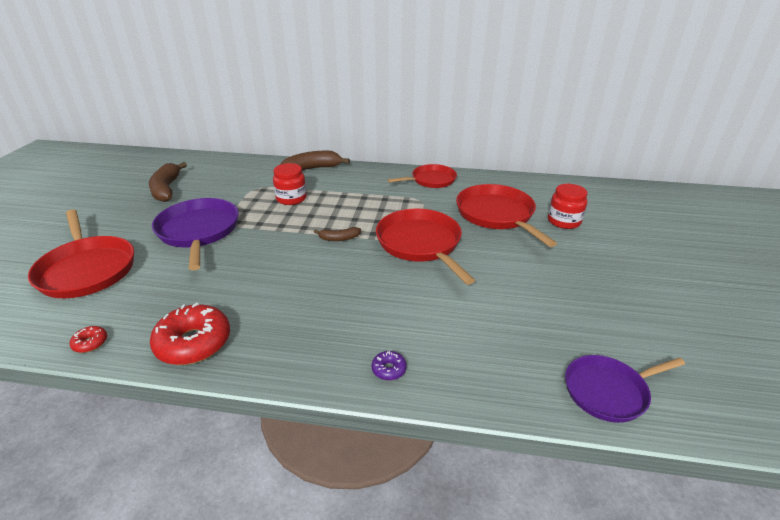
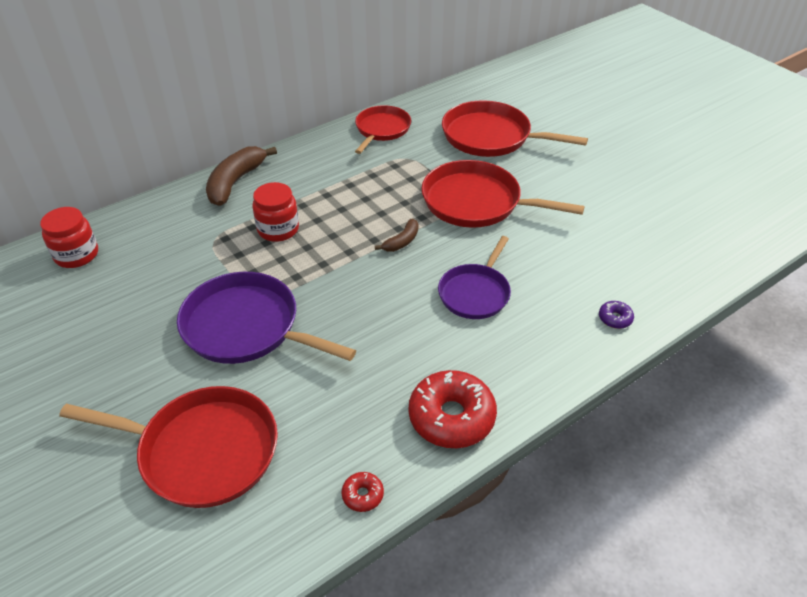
camera: 45 degrees left, 10 degrees up
(167, 189) = (97, 309): brown banana -> none
(564, 221) = (546, 115): red jar -> red jar (76, 255)
(608, 391) = (738, 235): purple pan -> purple pan (475, 293)

